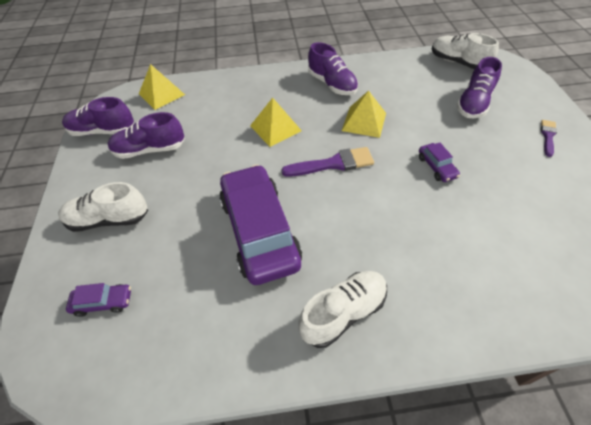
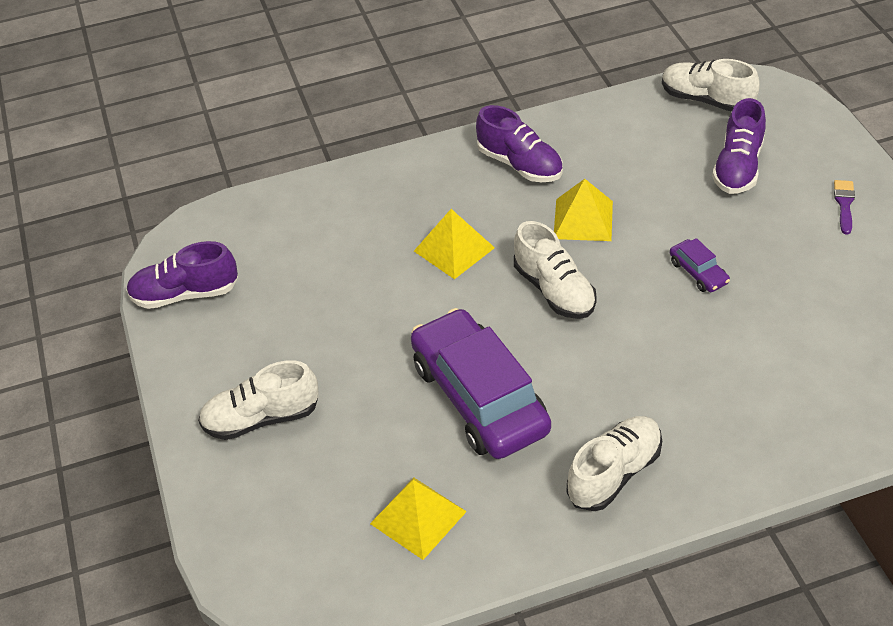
camera: 10 degrees left, 5 degrees down
(103, 302) = (306, 517): purple car -> none
(150, 150) = (274, 311): purple shoe -> none
(161, 94) = (251, 219): yellow pyramid -> yellow pyramid (418, 517)
(333, 164) = (554, 290): purple brush -> white shoe

